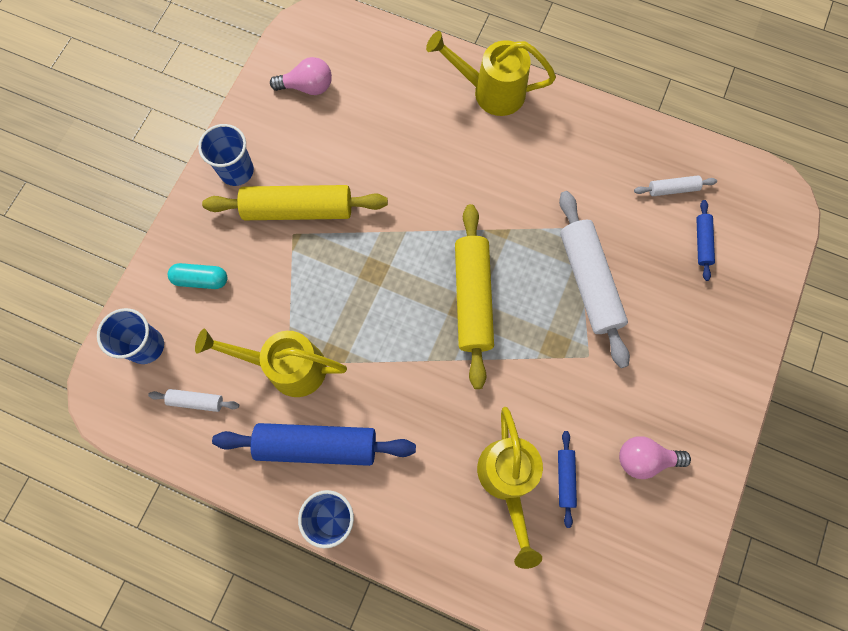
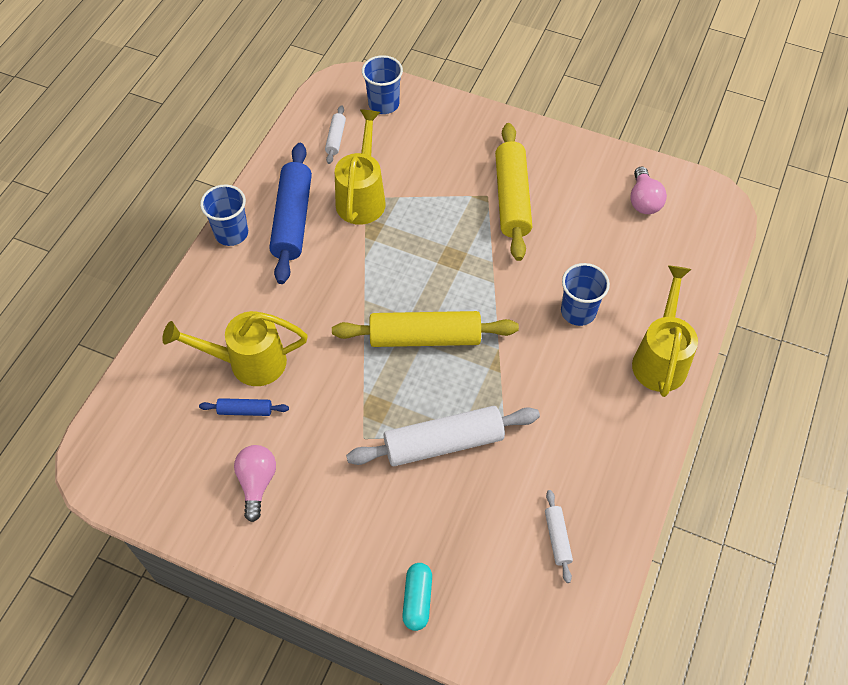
camera: 90 degrees right, 15 degrees down
(201, 279) = (442, 134): turquoise capsule -> turquoise capsule (417, 599)
(236, 171) = (548, 152): blue cup -> blue cup (578, 311)
(702, 242) = (492, 564): blue rolling pin -> none

